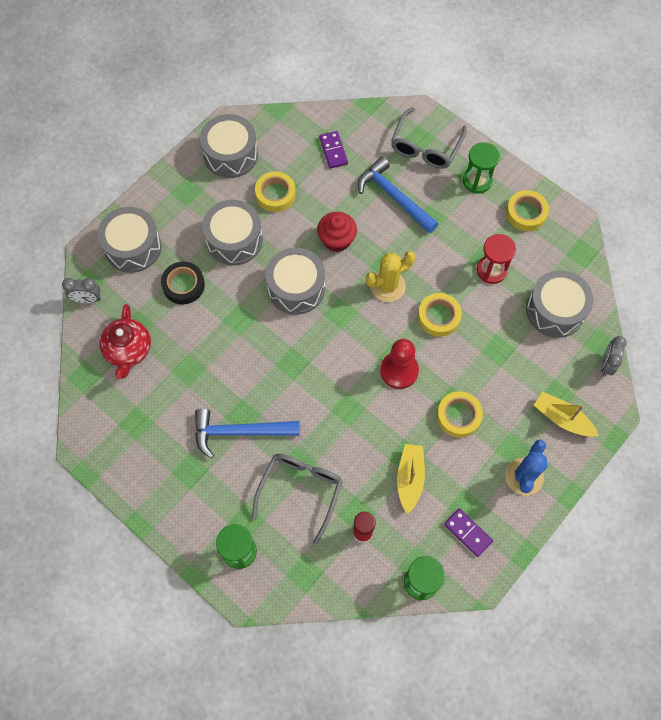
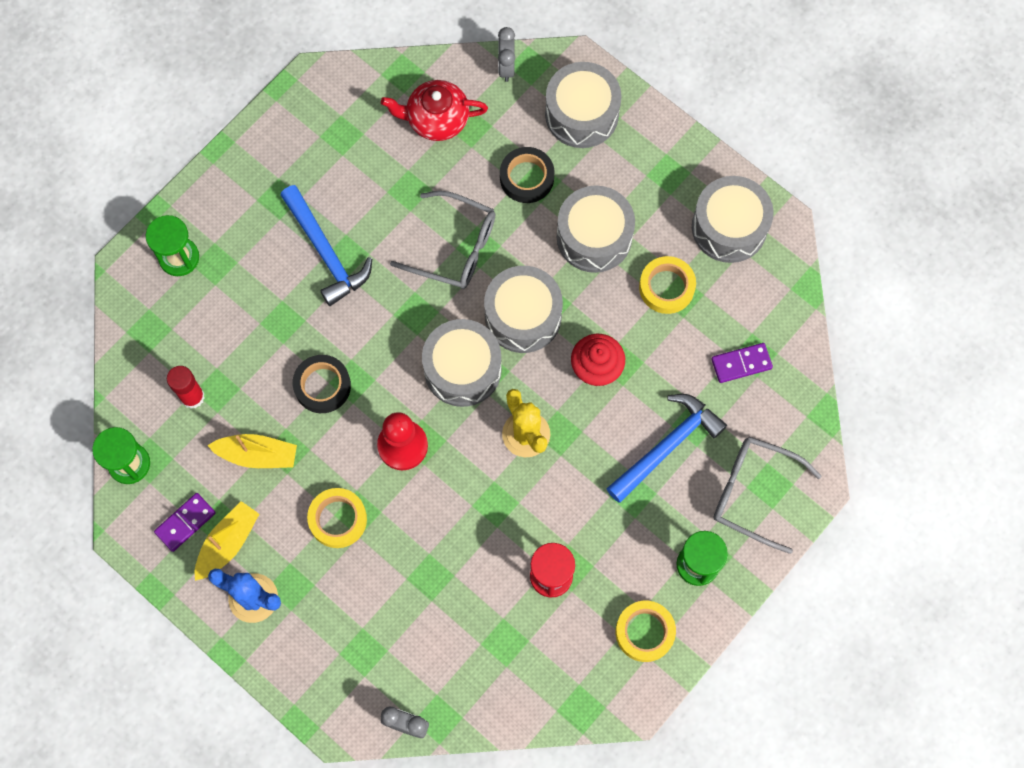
camera: 90 degrees right, 5 degrees up
(239, 432) = (325, 252): blue hammer -> blue hammer turned 150 degrees clockwise
(300, 490) = (248, 325): grey glasses -> grey glasses (455, 247)
(352, 431) = (322, 386): none -> black tape
(439, 317) = (480, 500): yellow tape -> none
(555, 310) = (488, 660): grey drum -> grey drum (462, 369)
(562, 419) = (330, 655): yellow boat -> yellow boat (228, 543)

